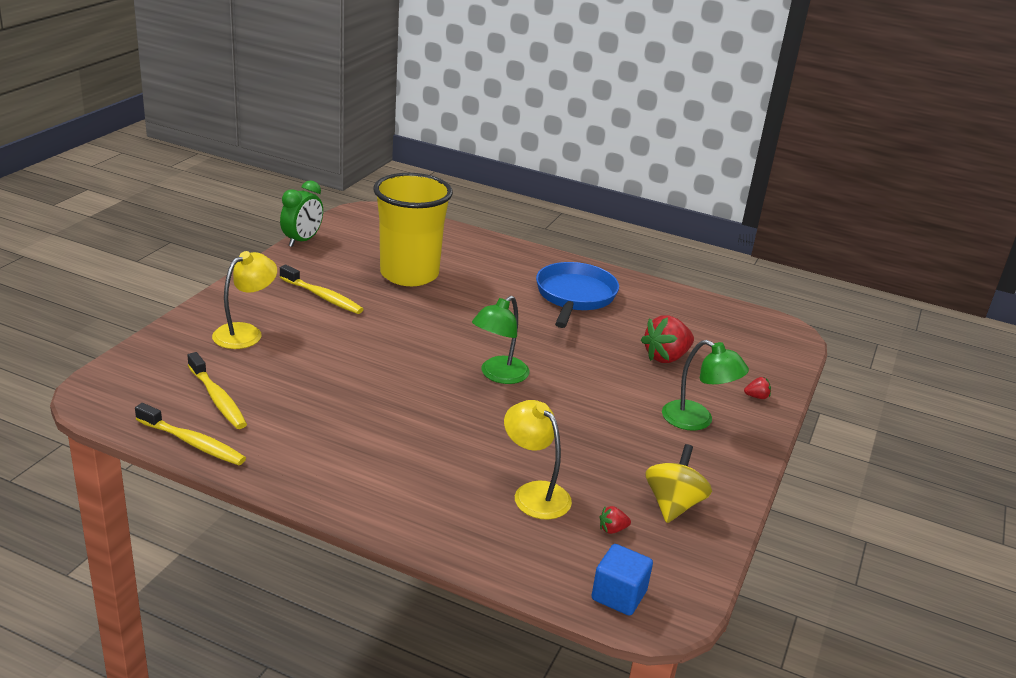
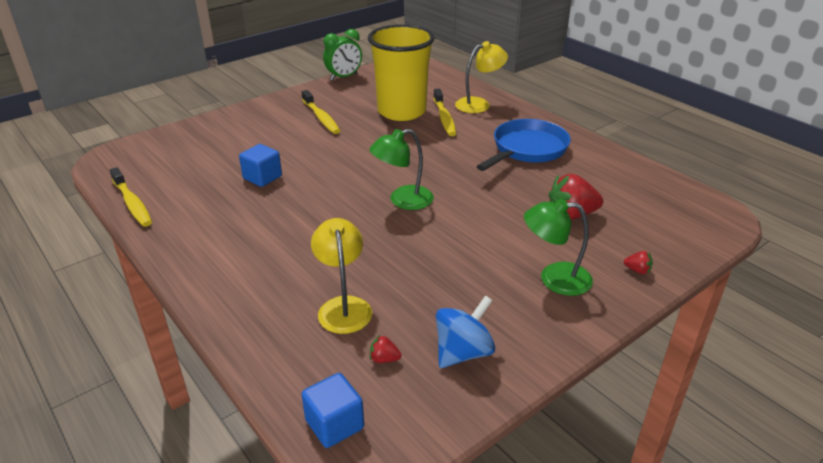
camera: 30 degrees right, 5 degrees up
(217, 399) = (179, 176): yellow toothbrush -> yellow toothbrush (444, 118)
(245, 332) = (243, 134): yellow lamp -> yellow lamp (479, 104)
(322, 380) = (262, 177): none -> blue cube
(673, 505) = (463, 352): yellow spinning top -> blue spinning top
(697, 420) = (554, 279): green lamp -> green lamp turned 120 degrees clockwise

